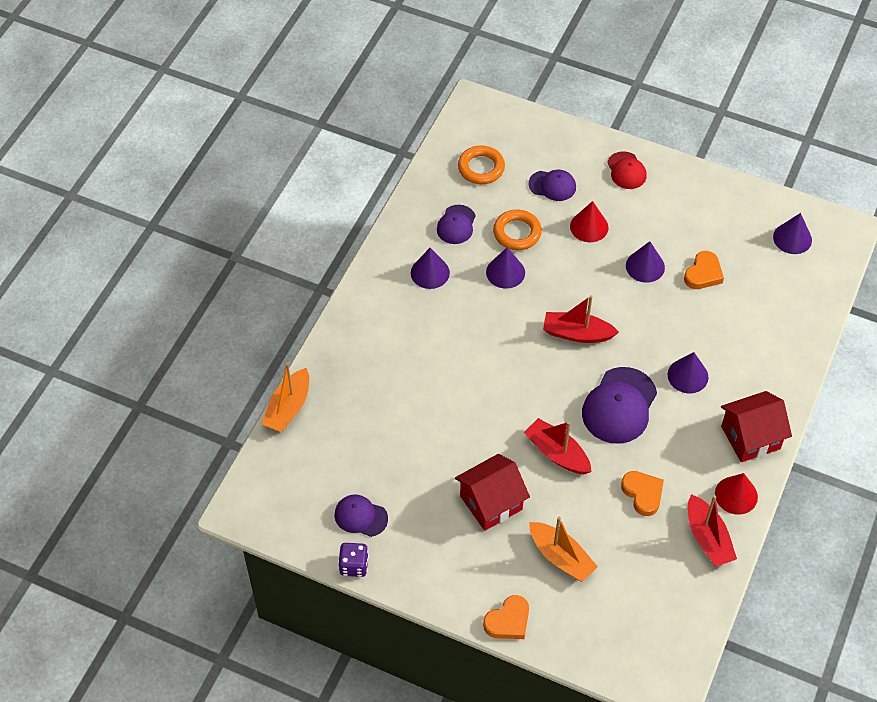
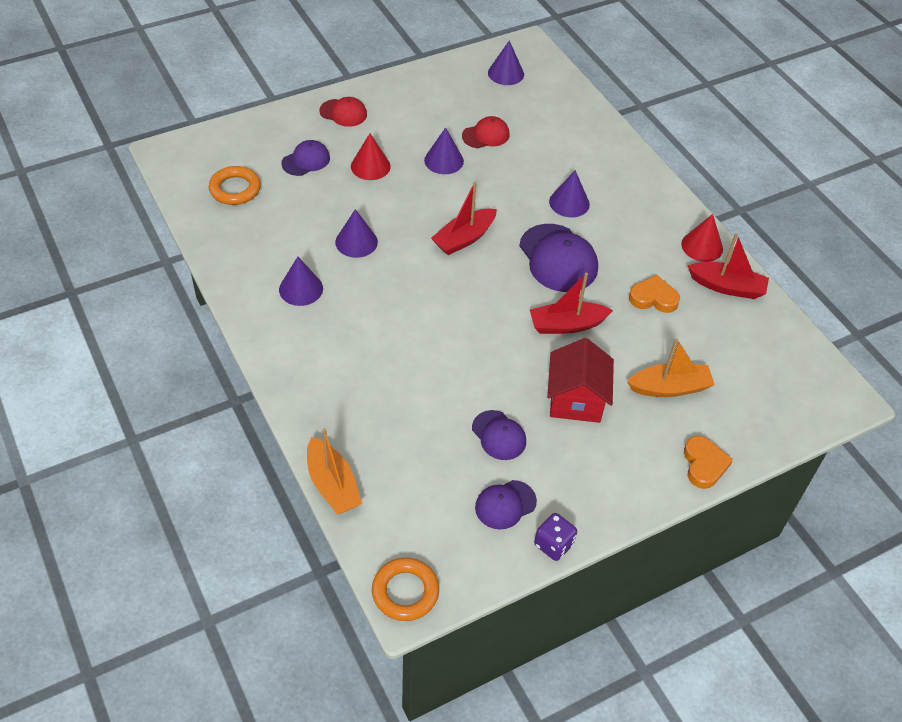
camera: 55 degrees left, 5 degrees down
(456, 225) = (272, 241): purple cap -> purple cap (499, 435)
(517, 233) = (326, 210): orange ring -> orange ring (405, 592)
(703, 273) = (486, 135): orange heart -> red cap
(750, 437) = (658, 205): red house -> none

